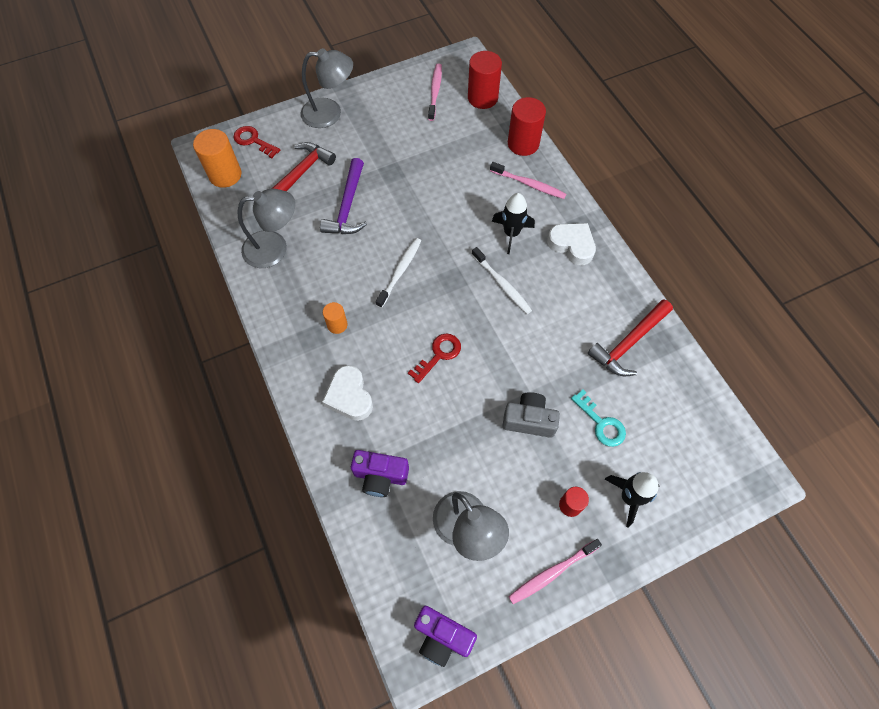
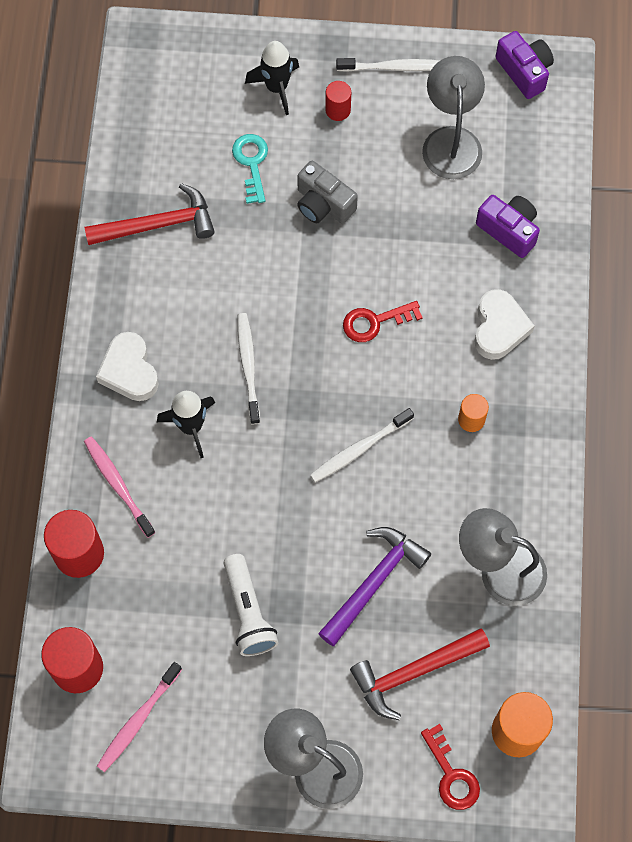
camera: 150 degrees left, 5 degrees up
(410, 160) = (248, 612): none -> white flashlight
(552, 572) = (394, 67): pink toothbrush -> white toothbrush

